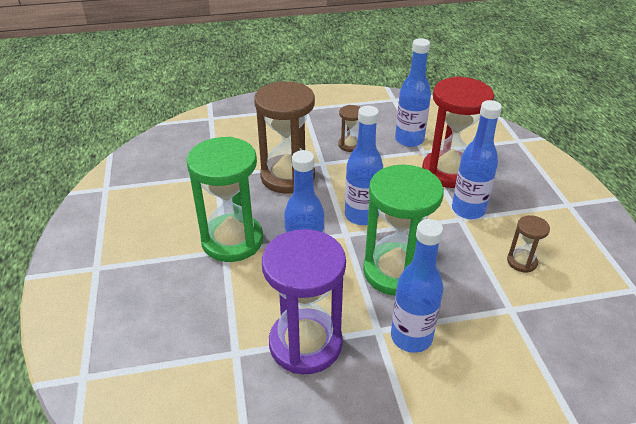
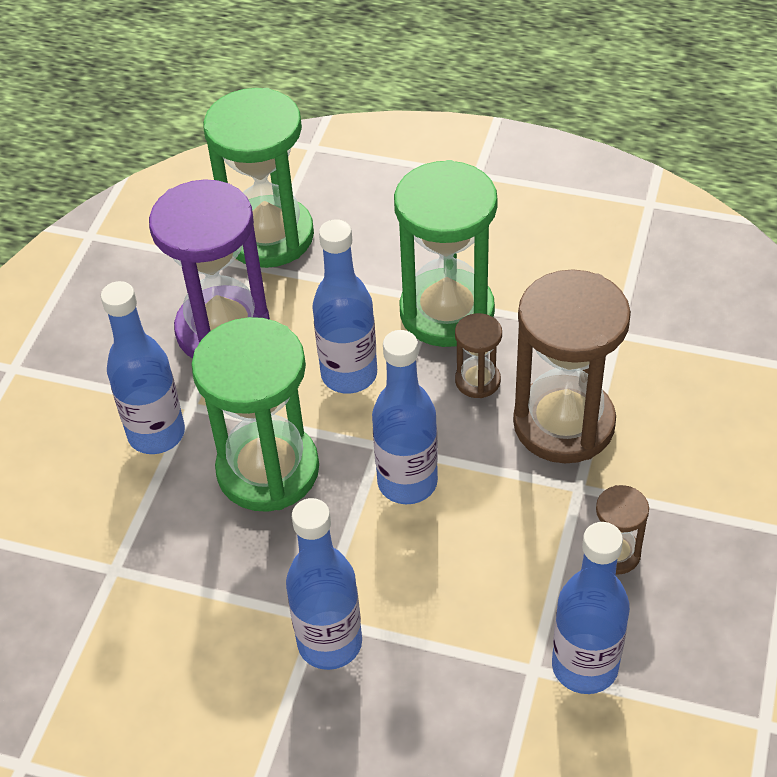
camera: 120 degrees right, 10 degrees up
(200, 359) = (269, 236): none -> green hourglass
(449, 171) = (447, 677): red hourglass -> none
(522, 262) = (176, 643): brown hourglass -> brown hourglass (477, 381)

